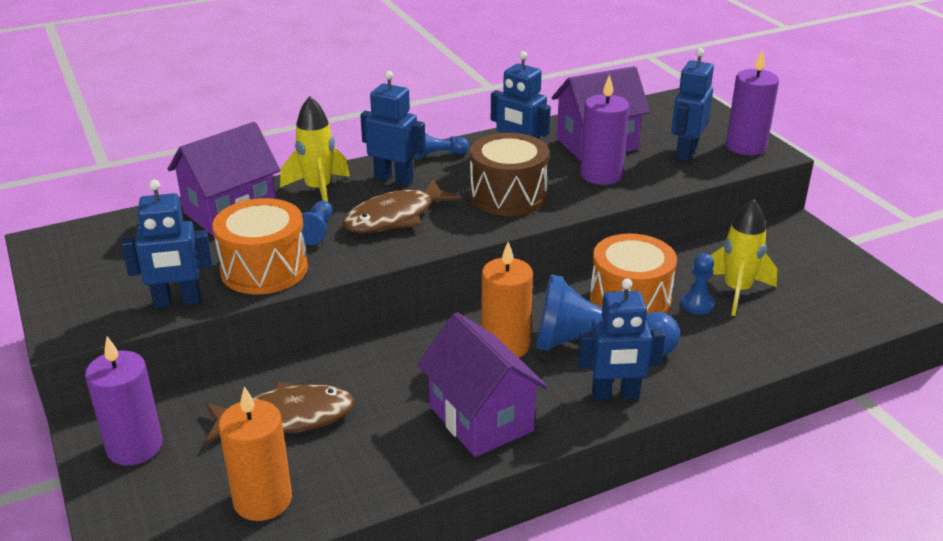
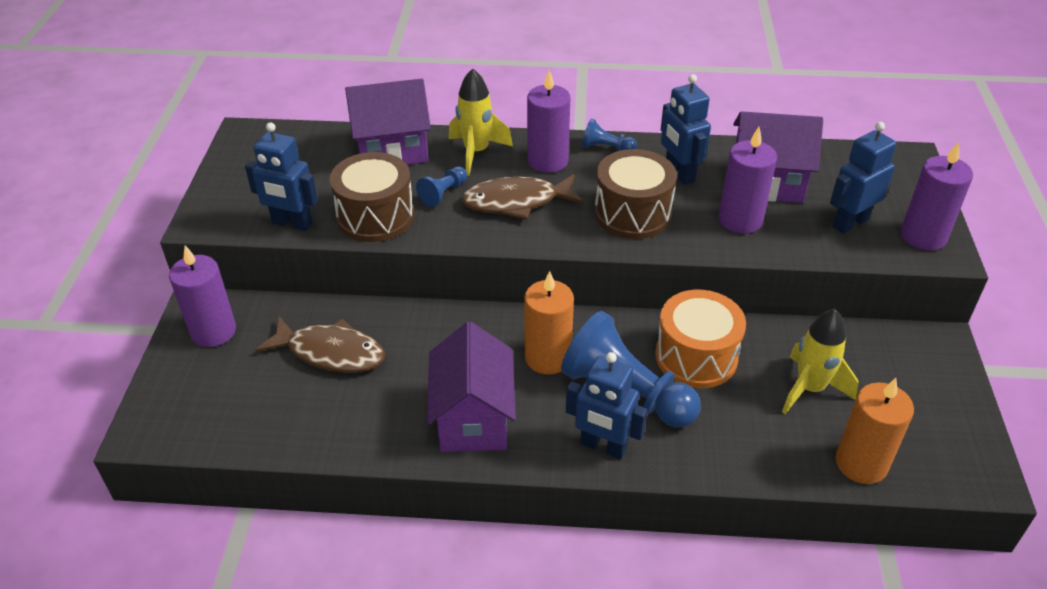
camera: 30 degrees right, 10 degrees up
(262, 500) = (263, 416): orange candle -> orange candle (861, 463)
(264, 269) = (375, 216): orange drum -> brown drum
(394, 178) = (547, 161): blue robot -> purple candle
(697, 304) = (757, 387): blue pawn -> none

